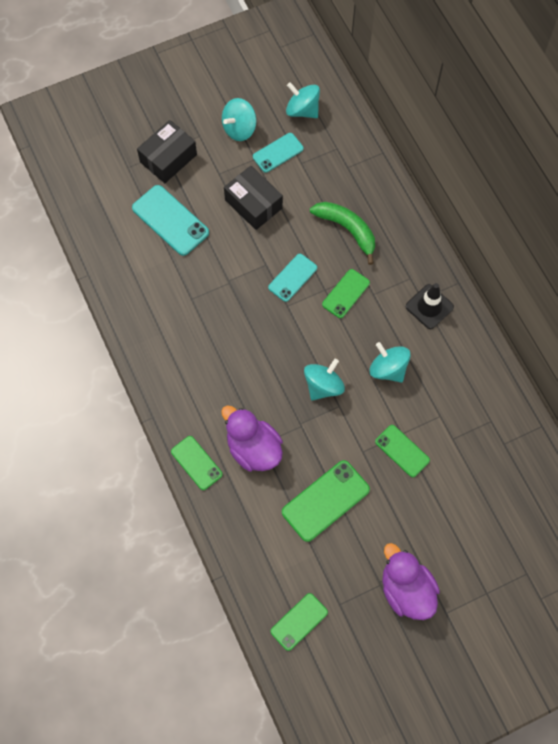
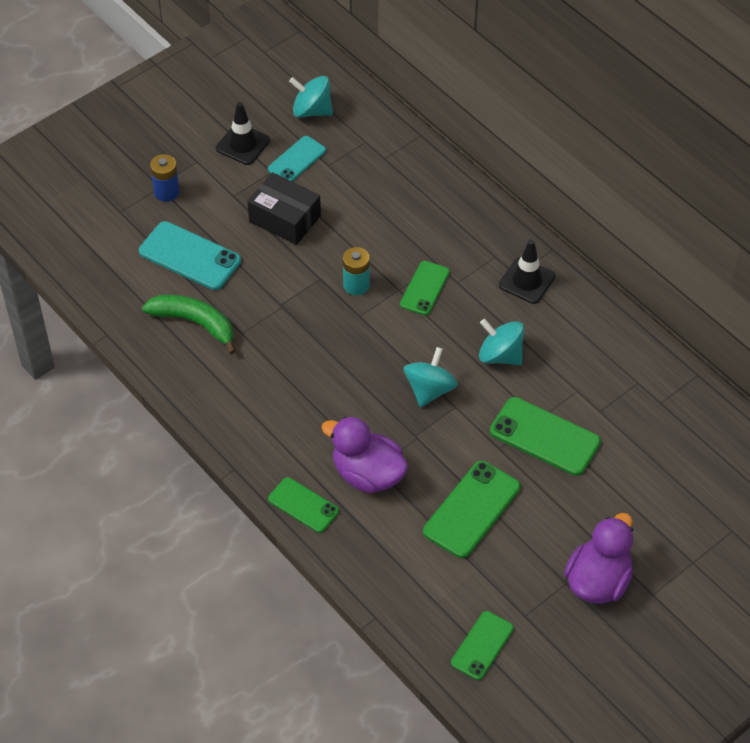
camera: 15 degrees left, 15 degrees down
(168, 158) = (166, 192): black box -> blue battery
(239, 129) = (243, 144): turquoise spinning top -> black traffic cone
(292, 277) = (356, 285): turquoise phone -> turquoise battery
(347, 230) = (405, 222): green banana -> green banana (195, 323)
(402, 451) = (545, 436): green phone -> green phone, size x1.56
(406, 590) = (598, 581): purple duck -> purple duck turned 75 degrees clockwise

